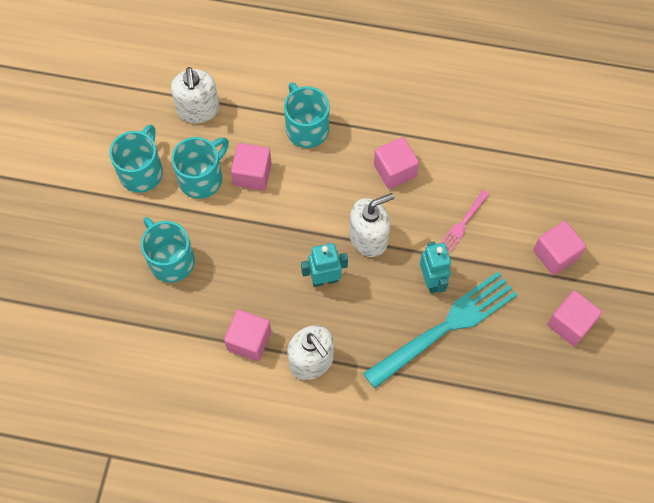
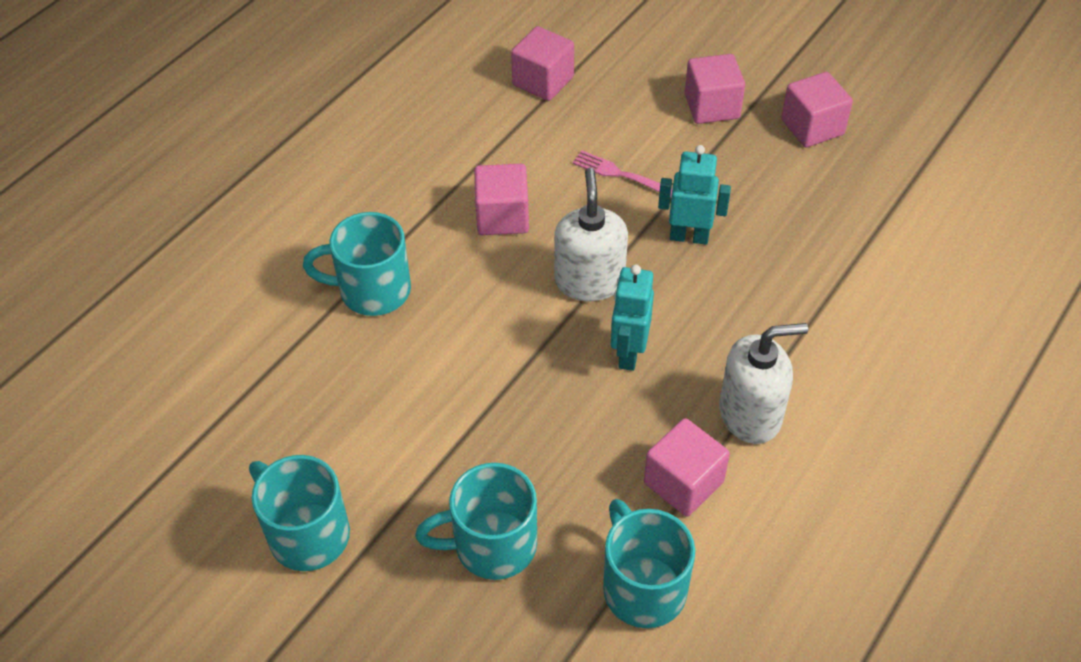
camera: 65 degrees left, 15 degrees down
(198, 109) = (247, 415): white soap dispenser -> none
(202, 178) = (372, 451): turquoise mug -> turquoise mug (642, 587)
(252, 174) = (406, 382): pink cube -> pink cube (543, 81)
(445, 327) = (764, 246): turquoise fork -> none
(463, 222) = (621, 175): pink fork -> pink fork turned 150 degrees clockwise

